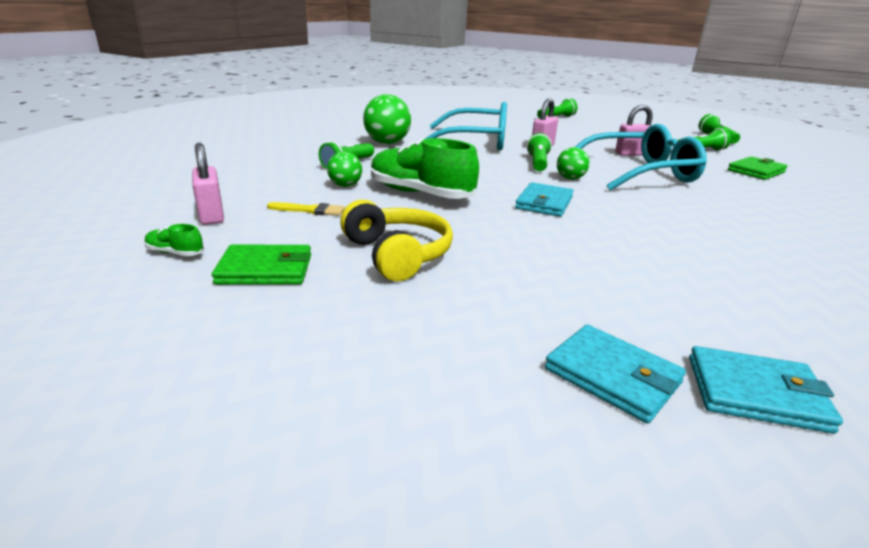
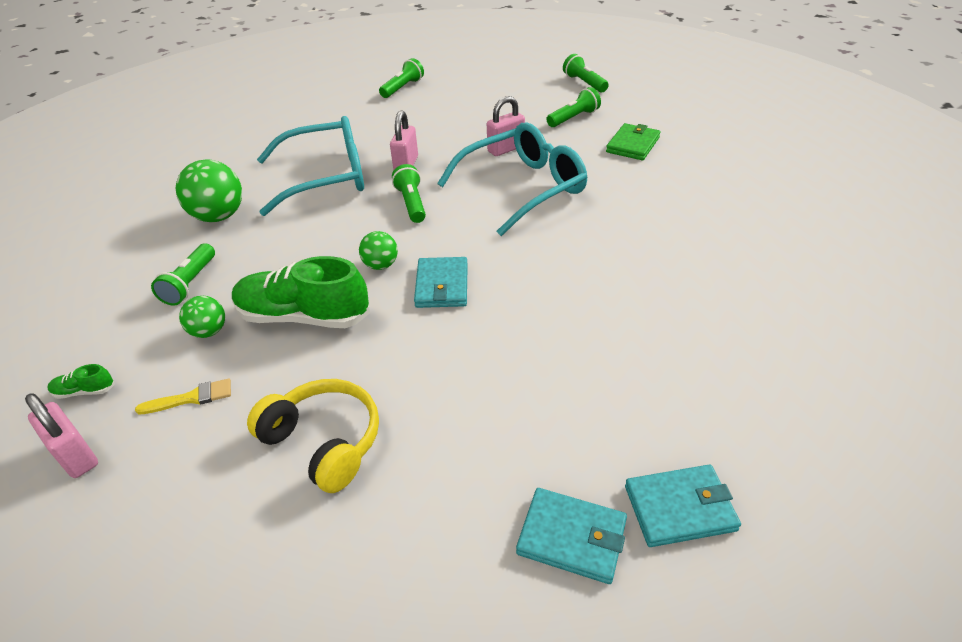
camera: 20 degrees left, 15 degrees up
(175, 253) = (74, 542): green shoe -> green shoe (85, 391)
(265, 269) = (195, 527): green wallet -> none
(570, 178) = (455, 225): green ball -> green ball (381, 265)

